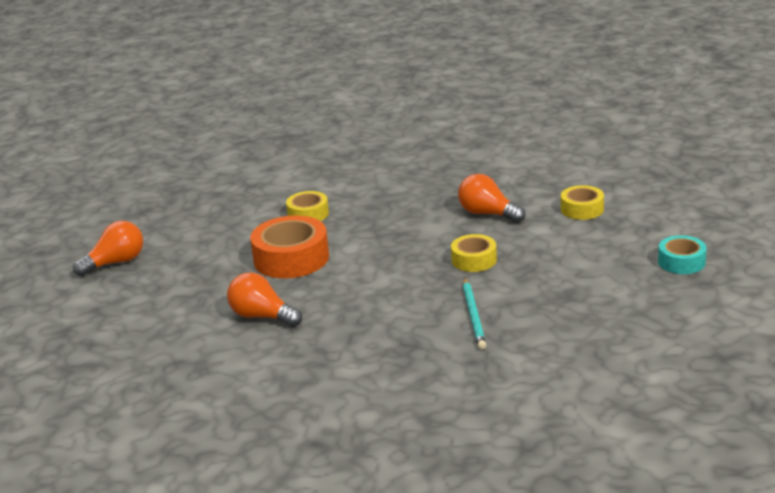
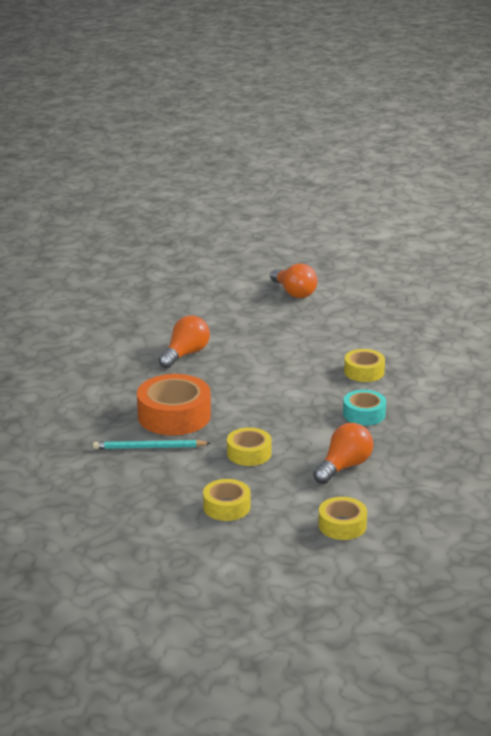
camera: 90 degrees right, 0 degrees up
(291, 258) = (279, 365): orange tape -> orange tape (174, 416)
(571, 263) = (226, 507): none -> yellow tape
(681, 262) = (207, 574): turquoise tape -> turquoise tape (364, 414)

